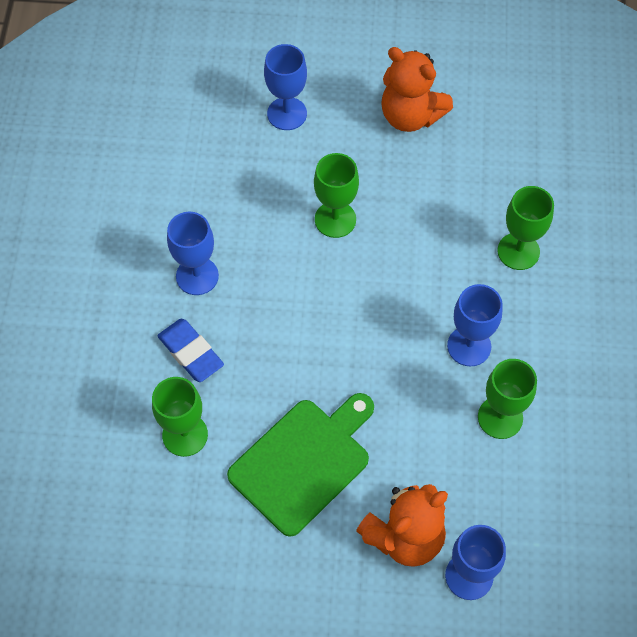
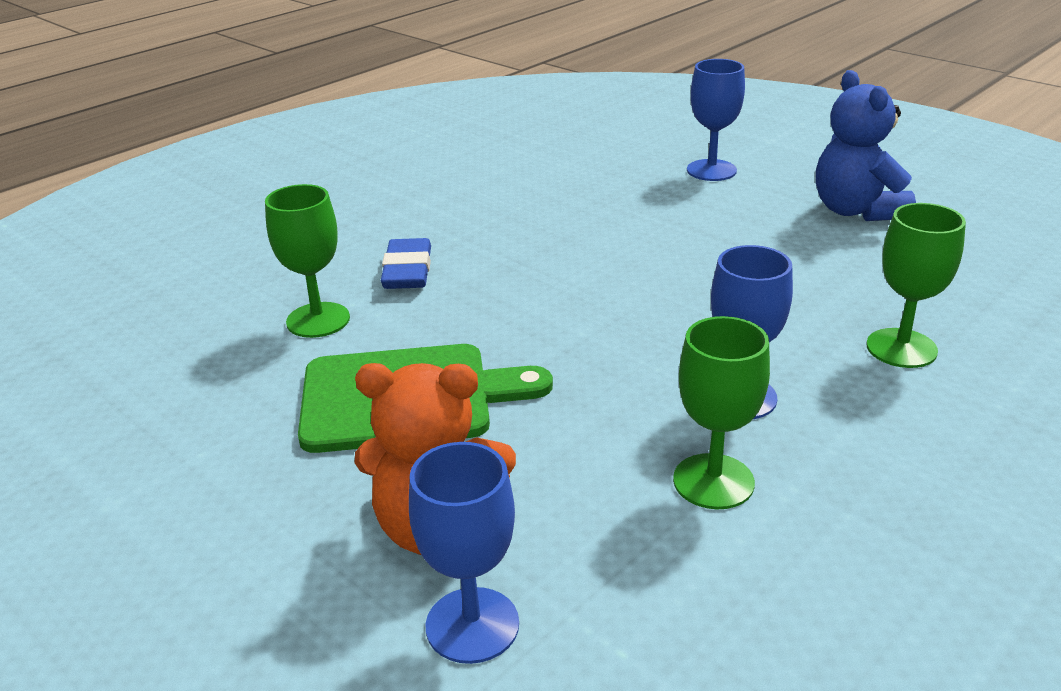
camera: 40 degrees right, 30 degrees down
(197, 276) = (485, 229): blue goblet -> none
(335, 219) = (681, 245): green goblet -> none
(410, 116) = (856, 211): orange teddy bear -> blue teddy bear

